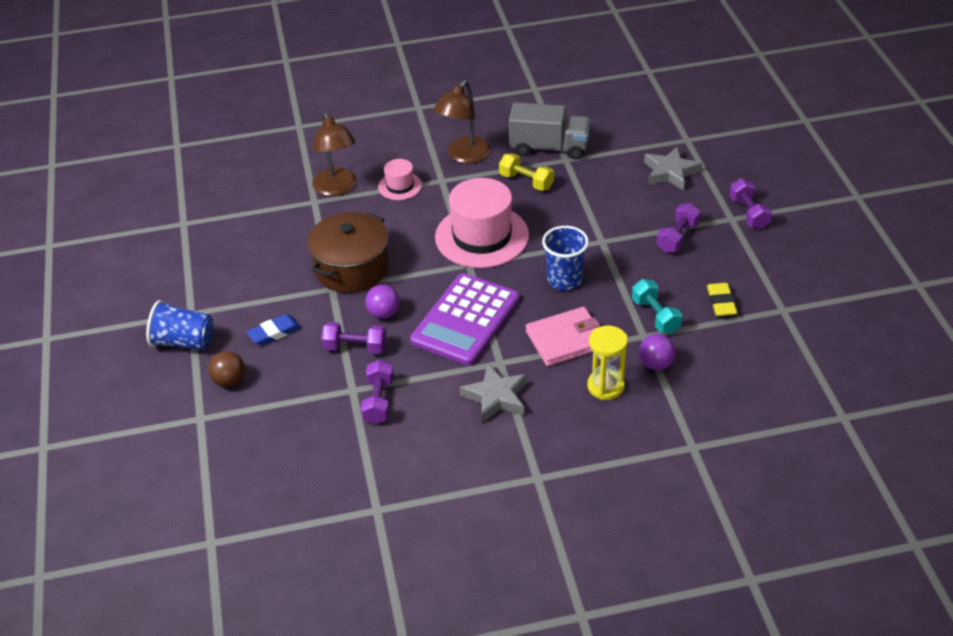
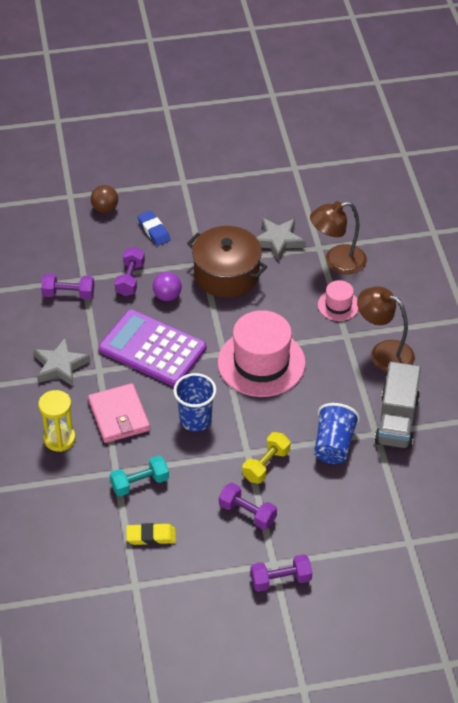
camera: 90 degrees right, 5 degrees up
(183, 342) = (151, 180): blue cup -> blue cup (333, 445)
(526, 181) = (341, 399): yellow dumbbell -> yellow dumbbell (266, 465)
(656, 364) = (80, 477): purple ball -> none
(670, 172) = (351, 520): grey star -> grey star (278, 241)

